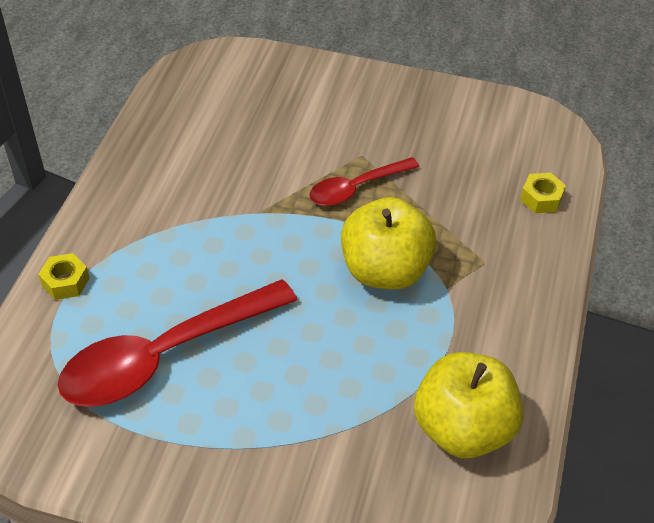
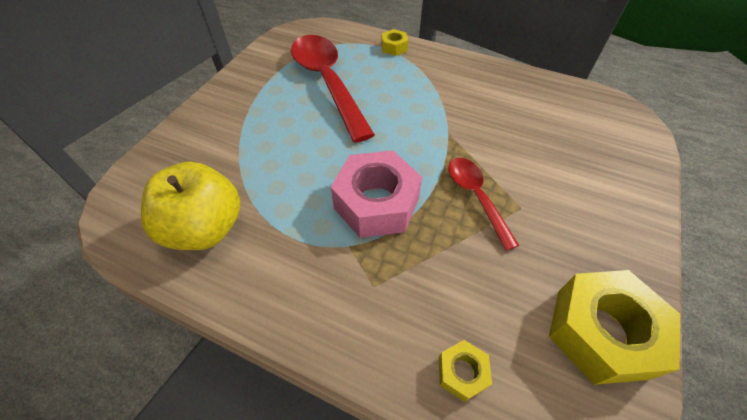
camera: 100 degrees right, 5 degrees up
(385, 270) = (376, 203): yellow apple -> pink nut
(478, 117) = (600, 332): none -> yellow nut

